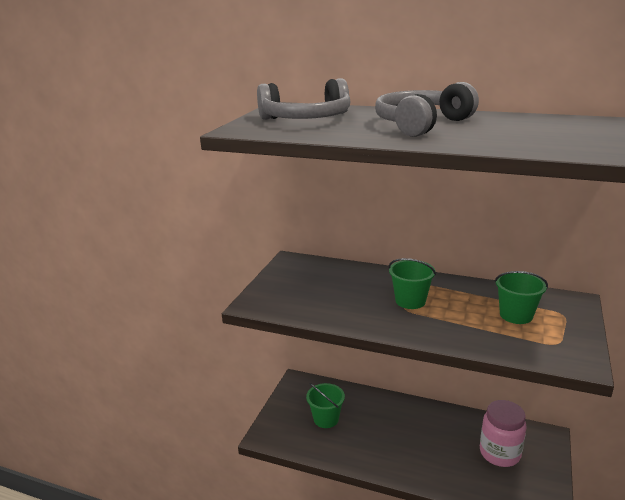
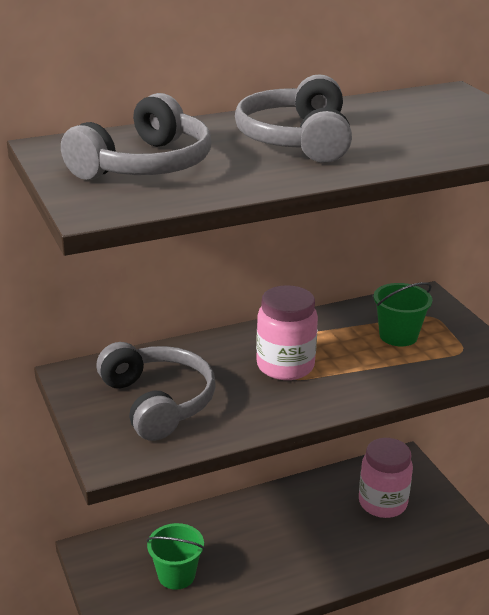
camera: 45 degrees left, 5 degrees up
(312, 289) = (158, 402): none -> grey headphones
(410, 301) = (285, 366): green bucket -> pink jar

